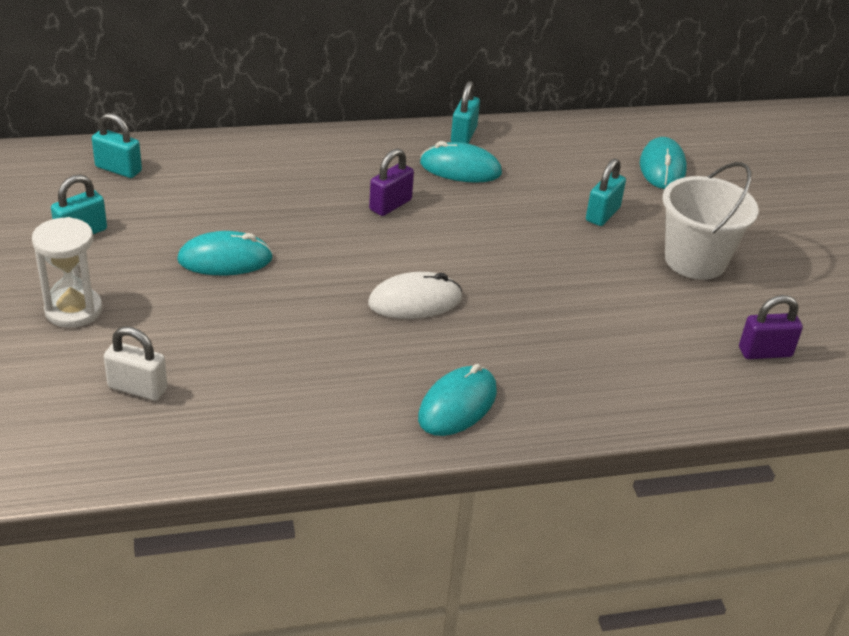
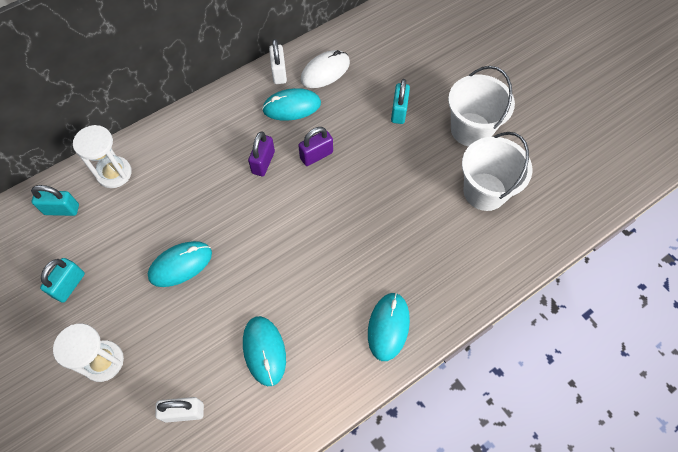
camera: 20 degrees left, 25 degrees up
(201, 159) = (114, 173): none -> white hourglass
(415, 301) = (320, 246): white mouse -> white mouse (325, 71)
(463, 135) = (279, 73): turquoise padlock -> white padlock
(662, 167) = (416, 50): turquoise mouse -> turquoise mouse (264, 351)
(678, 324) = (484, 191): none -> white bucket
(765, 352) = (542, 193): purple padlock -> purple padlock (316, 155)

